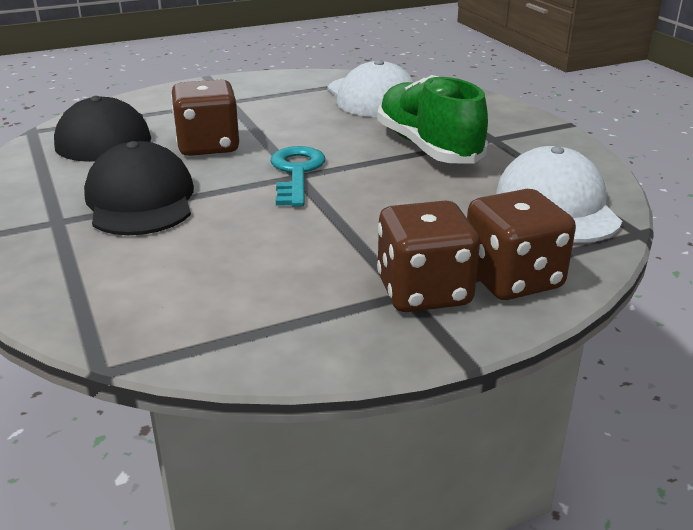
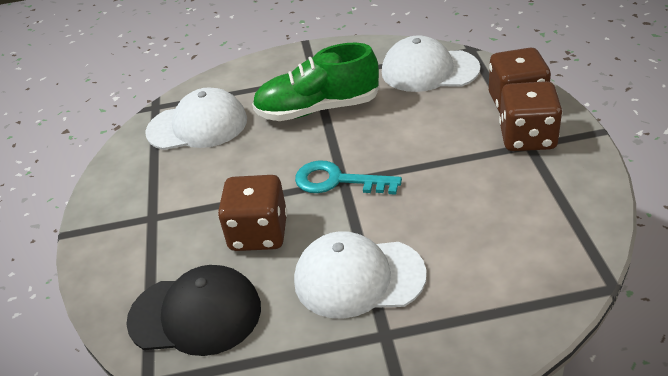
camera: 70 degrees left, 10 degrees up
(140, 200) = (358, 277): black cap -> white cap

